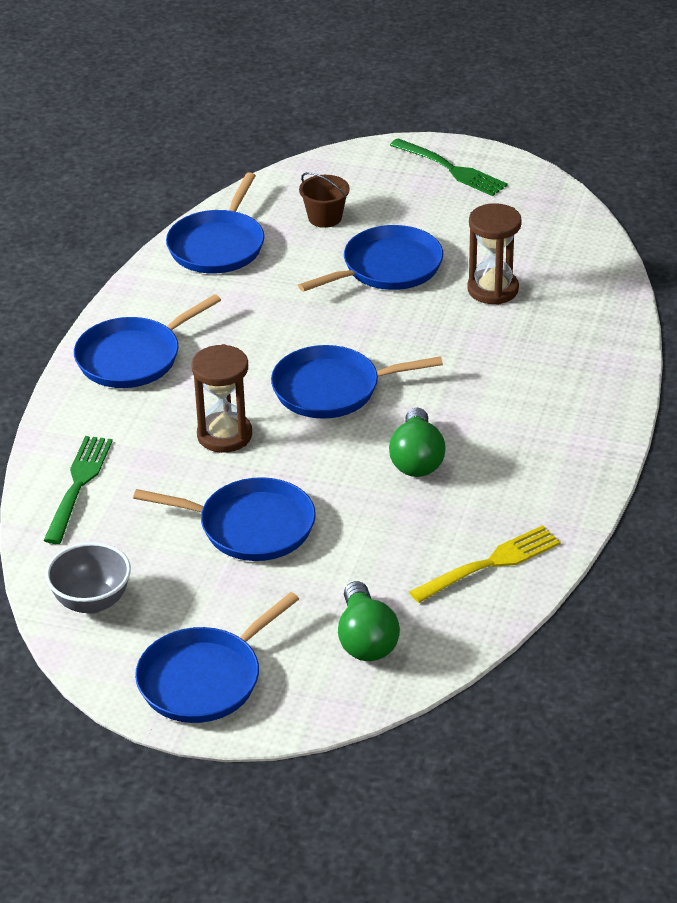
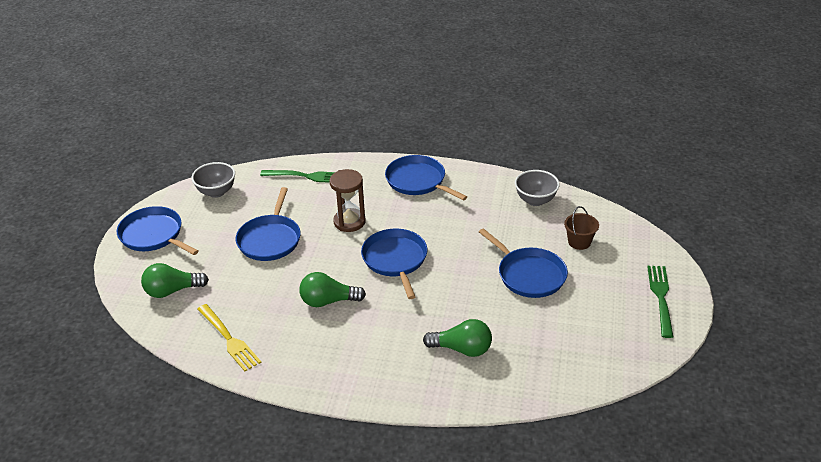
camera: 85 degrees right, 0 degrees up
(218, 245) = (535, 200): blue pan -> grey bowl
(450, 169) = (661, 298): green fork -> green fork turned 150 degrees clockwise
(493, 289) = (514, 327): brown hourglass -> none
(529, 336) = (462, 349): none -> green light bulb

